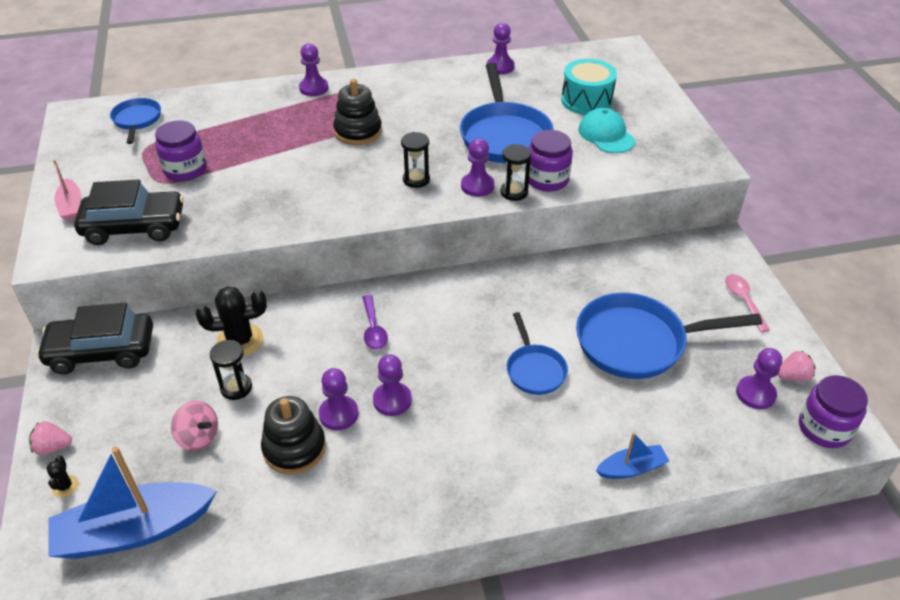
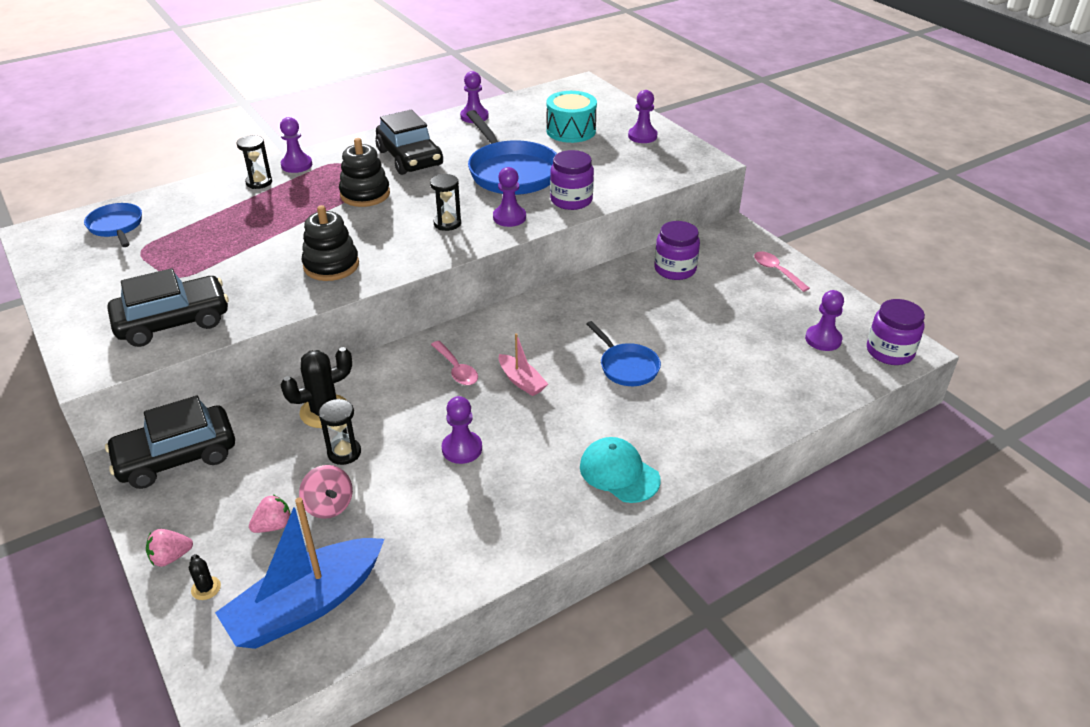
camera: 20 degrees left, 5 degrees down
(71, 206) = (87, 318): pink boat -> pink boat (521, 381)
(185, 170) = (199, 260): purple jar -> purple jar (675, 269)
(198, 437) = (329, 506): pink spinning top -> pink spinning top turned 45 degrees clockwise
(294, 448) = (433, 489): black stacking toy -> black stacking toy (331, 265)
(373, 329) = (456, 369): purple spoon -> pink spoon
(392, 400) = (508, 424): purple pawn -> purple pawn (642, 136)
(417, 101) = (410, 158): none -> black car
(514, 192) = (546, 216): black hourglass -> black hourglass (259, 182)
(606, 135) = (604, 155): turquoise cap -> turquoise cap (619, 473)
(631, 468) = (752, 422): blue boat -> none
(638, 342) = (705, 323): blue pan -> none
(793, 376) = (846, 319): pink strawberry -> pink strawberry (273, 526)

